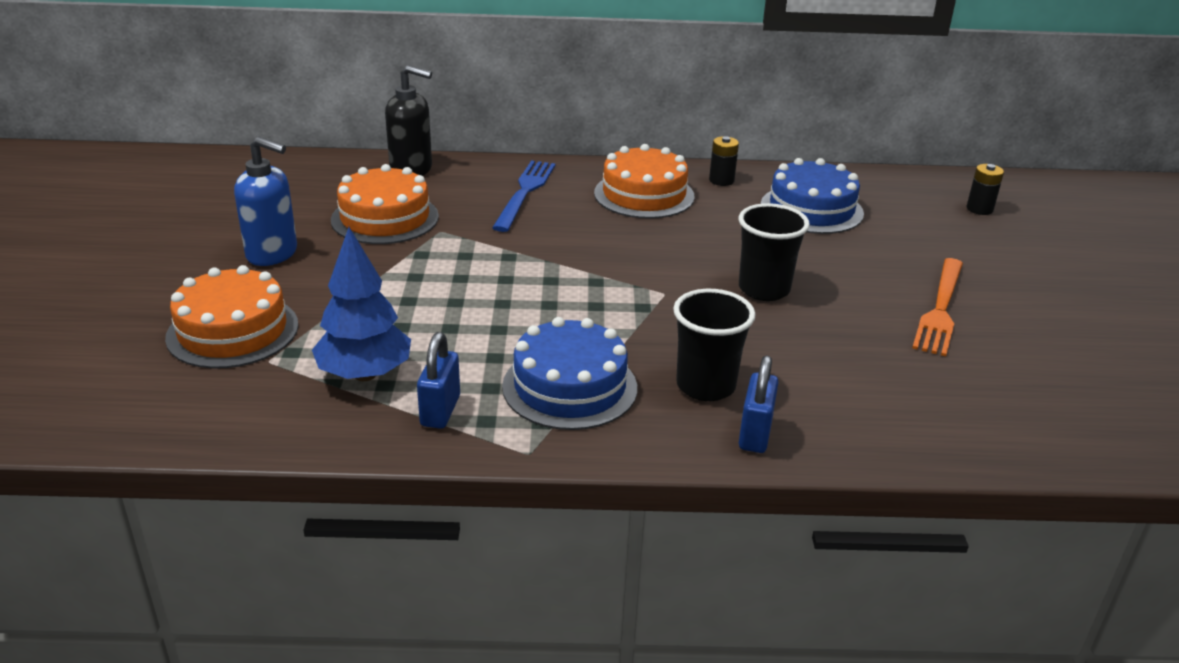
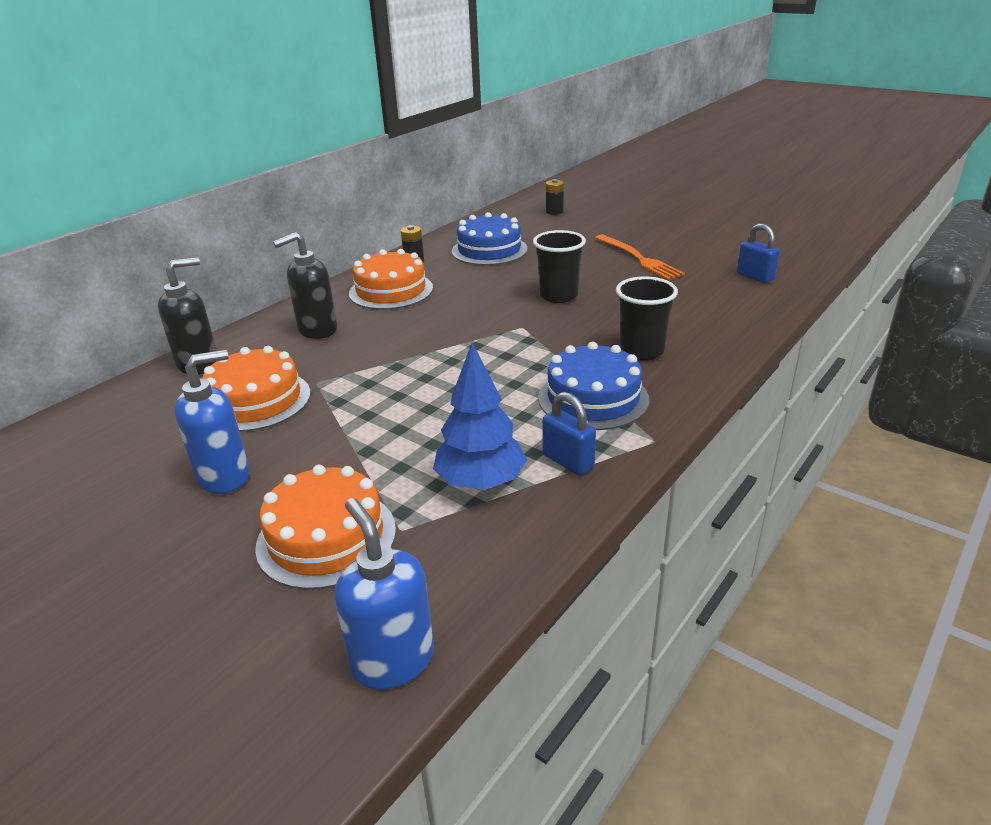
camera: 50 degrees left, 0 degrees up
(115, 420) = (393, 660): none -> blue soap dispenser
(525, 193) = (317, 330): blue fork -> black soap dispenser
(755, 434) = (706, 354): blue padlock -> blue padlock (755, 277)

